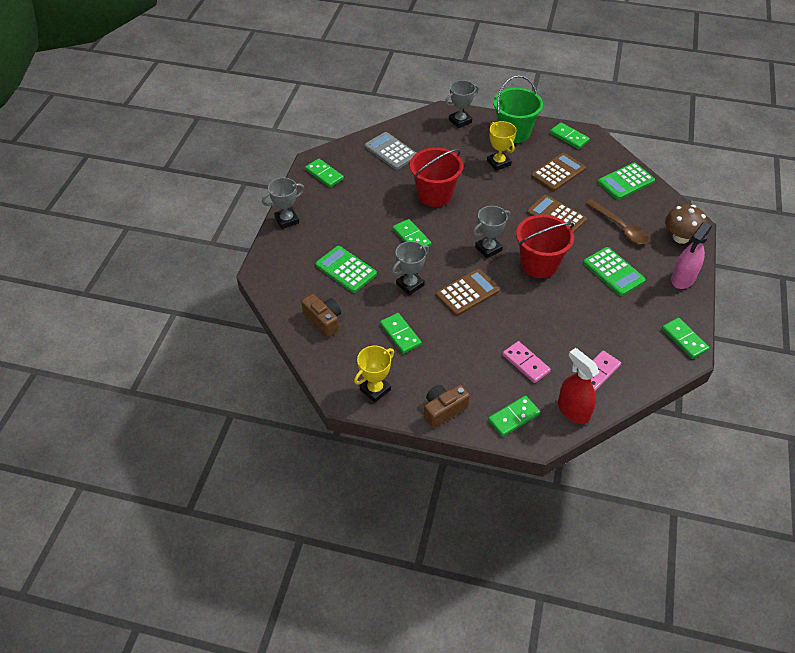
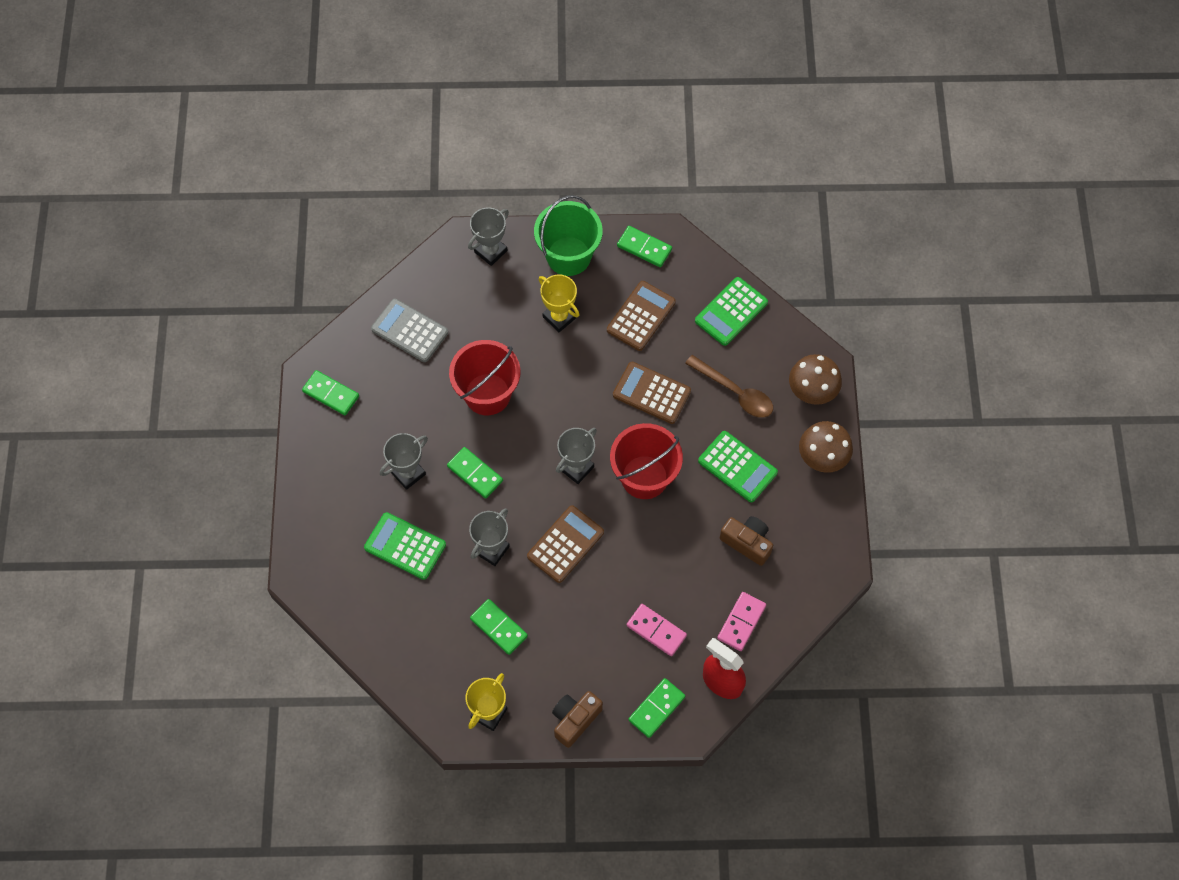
camera: 15 degrees left, 15 degrees up
(287, 220) = (304, 485): grey trophy -> grey trophy (408, 473)
(323, 320) = (399, 631): brown camera -> brown camera (747, 542)
(683, 279) = (822, 457): pink spray bottle -> brown mushroom
(684, 339) = (834, 549): green domino -> none

